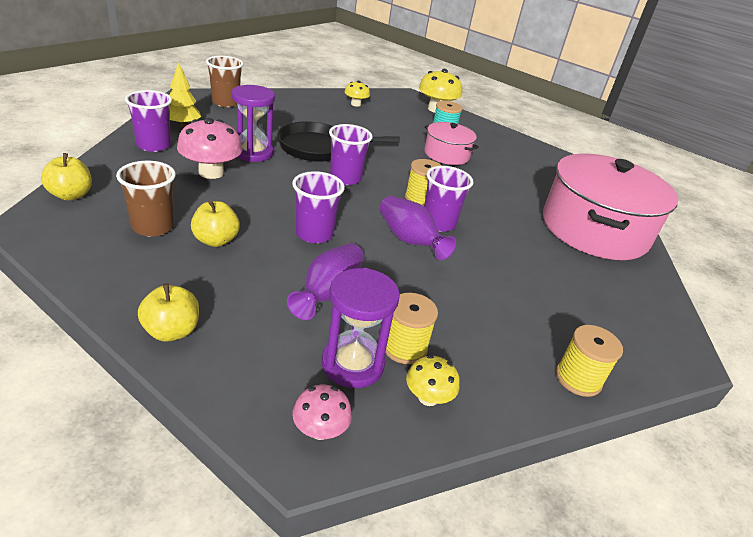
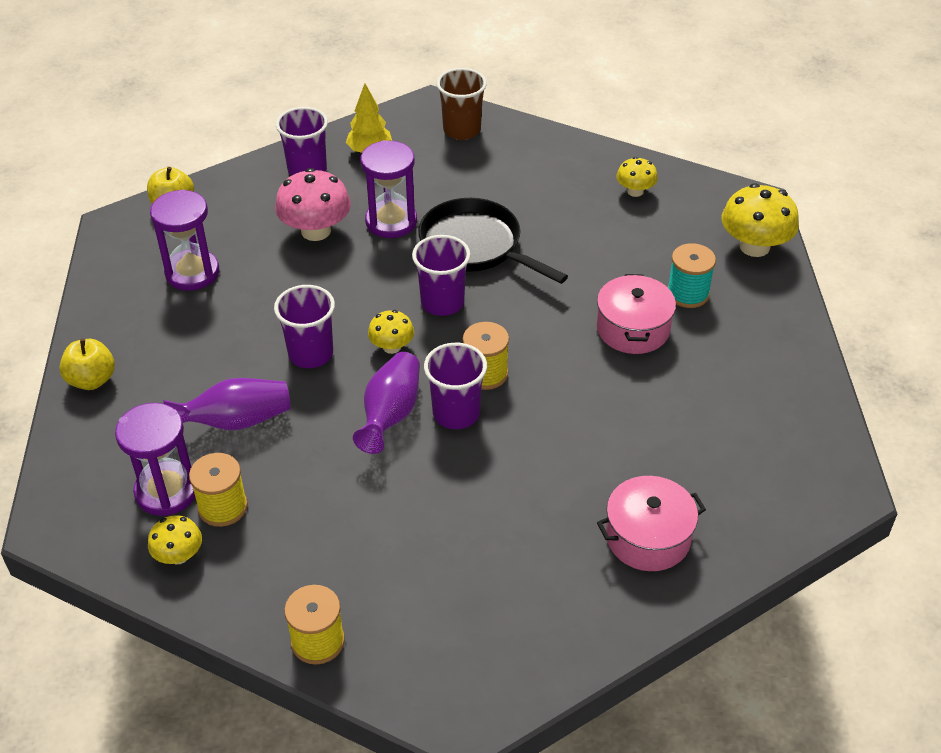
camera: 55 degrees right, 10 degrees up
(153, 227) = (192, 273): brown cup -> purple hourglass
(216, 240) = (221, 314): yellow apple -> none
(320, 429) = (82, 518): pink mushroom -> none
(354, 209) = (392, 347): none -> yellow mushroom
(594, 229) = (648, 537): pink pot -> pink pot, size x0.51

